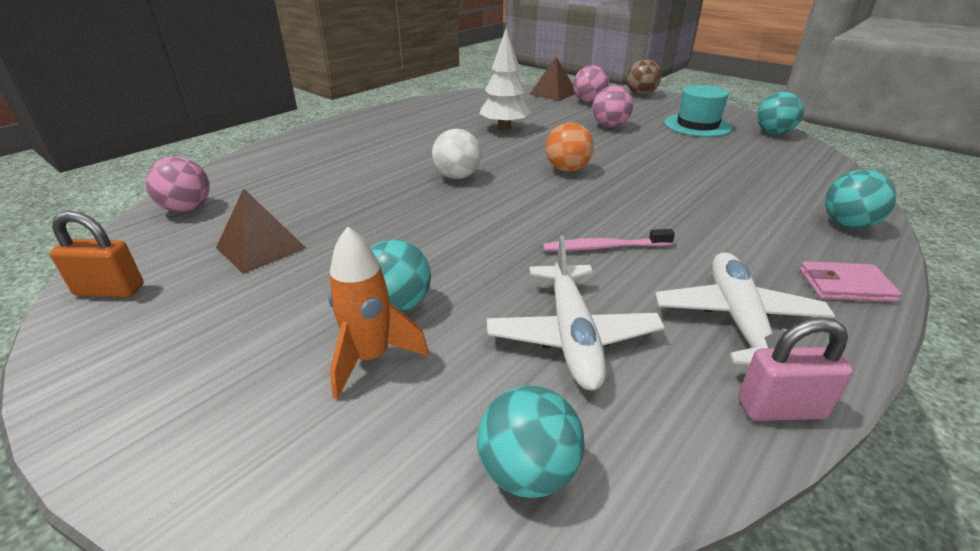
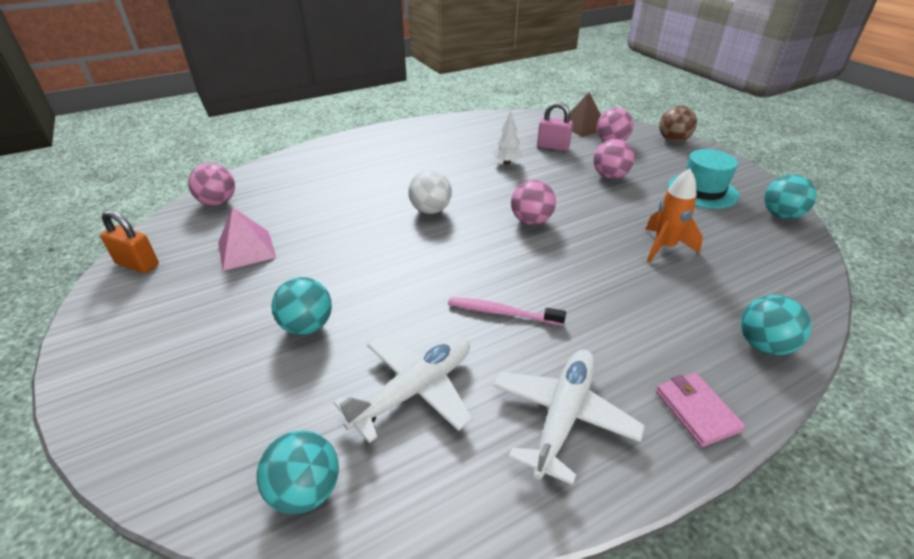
camera: 20 degrees right, 5 degrees up
(261, 247) = (246, 250): brown pyramid -> pink pyramid
(371, 358) = (262, 367): orange rocket -> orange rocket (664, 247)
(504, 128) = (507, 163): white tree -> white tree, size x0.62
(567, 169) = (531, 221): orange ball -> pink ball
(572, 335) = (414, 390): white plane -> white plane turned 150 degrees counterclockwise
(780, 408) = (530, 507): pink padlock -> pink padlock (553, 147)
(845, 285) = (696, 411): pink wallet -> pink wallet turned 45 degrees clockwise

